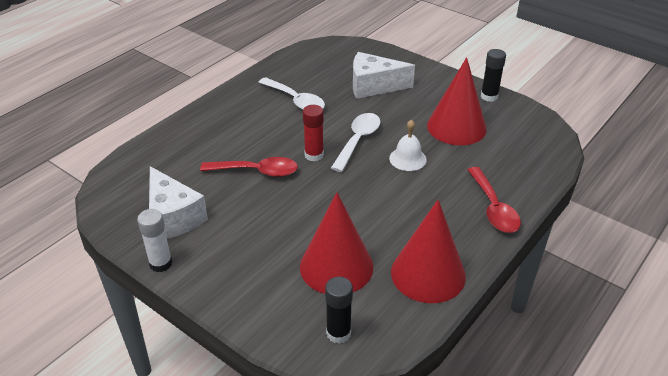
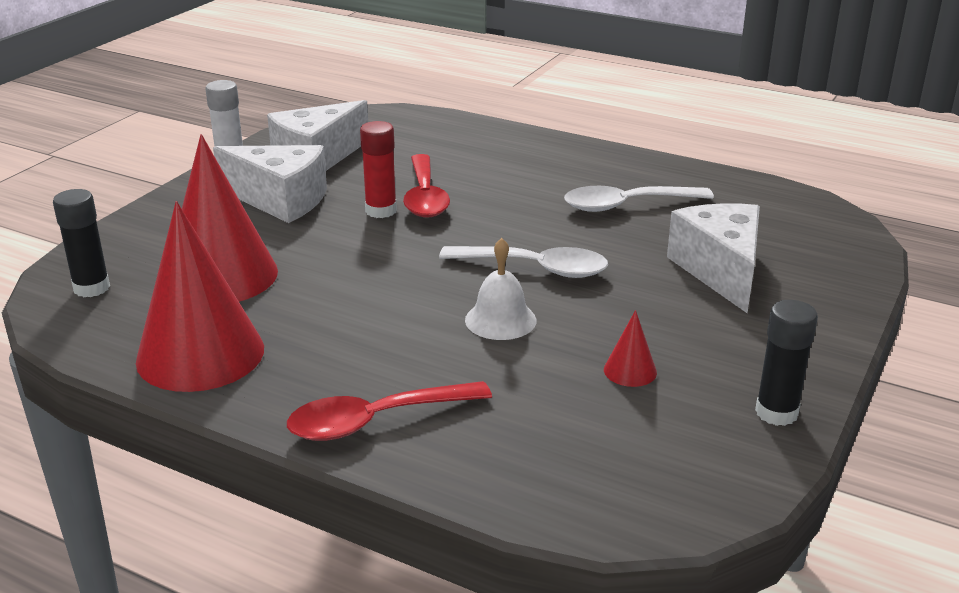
camera: 80 degrees right, 10 degrees down
(236, 237) = (280, 200): none -> white cheese
(296, 100) = (626, 205): white spoon -> white spoon turned 45 degrees clockwise
(314, 155) = (480, 234): red glue stick -> red glue stick (381, 211)
(456, 127) = (630, 371): red cone -> red cone, size x0.41

